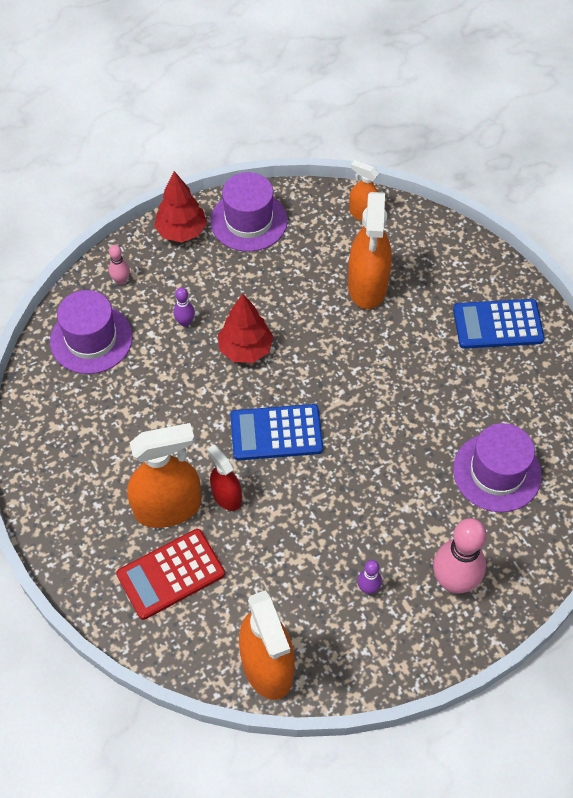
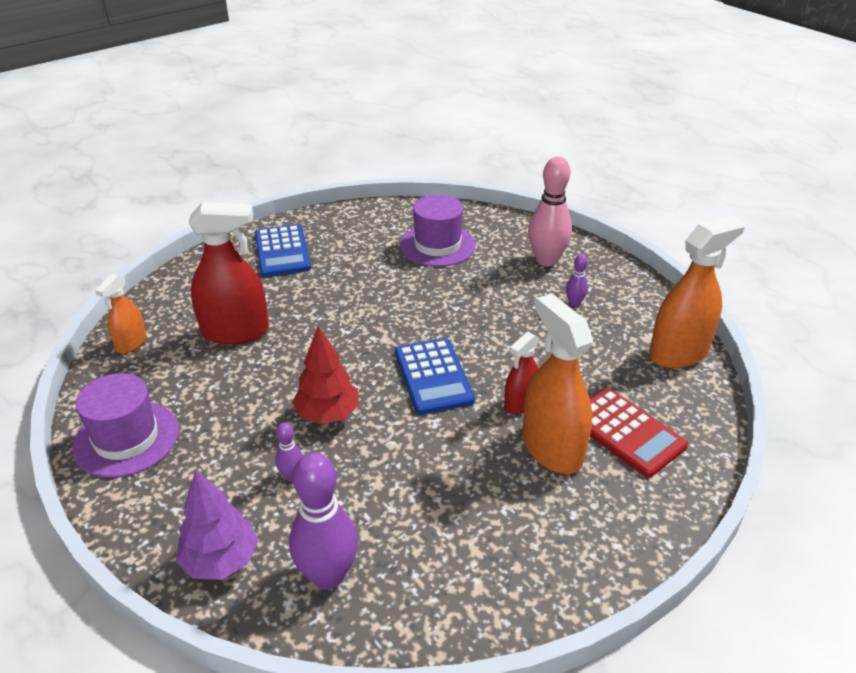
camera: 100 degrees left, 20 degrees down
(91, 339) = (328, 575): purple hat -> purple bowling pin
(121, 280) = (221, 560): pink bowling pin -> purple tree
(181, 231) = (135, 506): red tree -> none
(367, 286) = (235, 332): orange spray bottle -> red spray bottle

